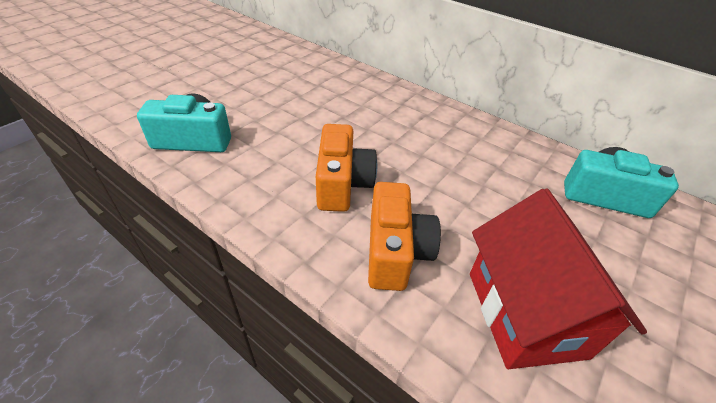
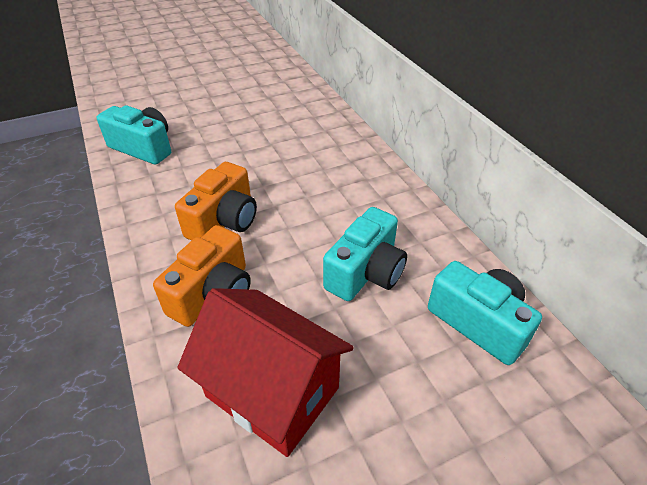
camera: 30 degrees right, 0 degrees up
(497, 187) = (365, 272): none -> turquoise camera
(525, 313) = (272, 391): red house -> red house turned 75 degrees counterclockwise

